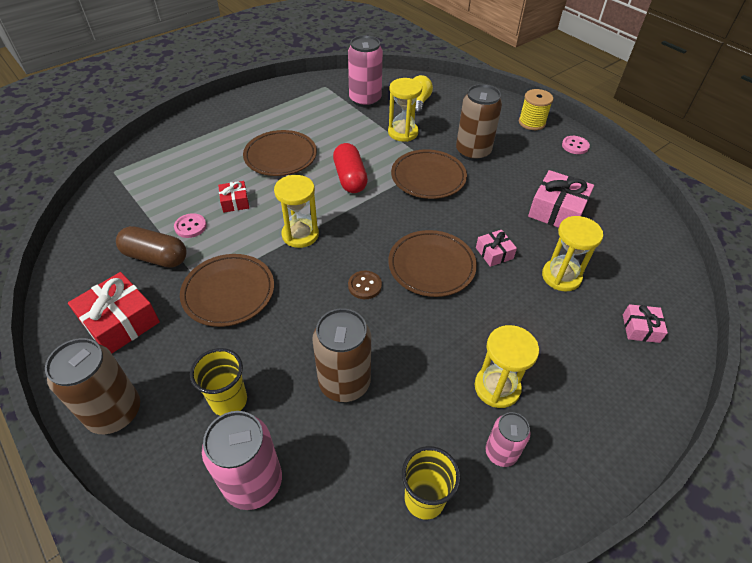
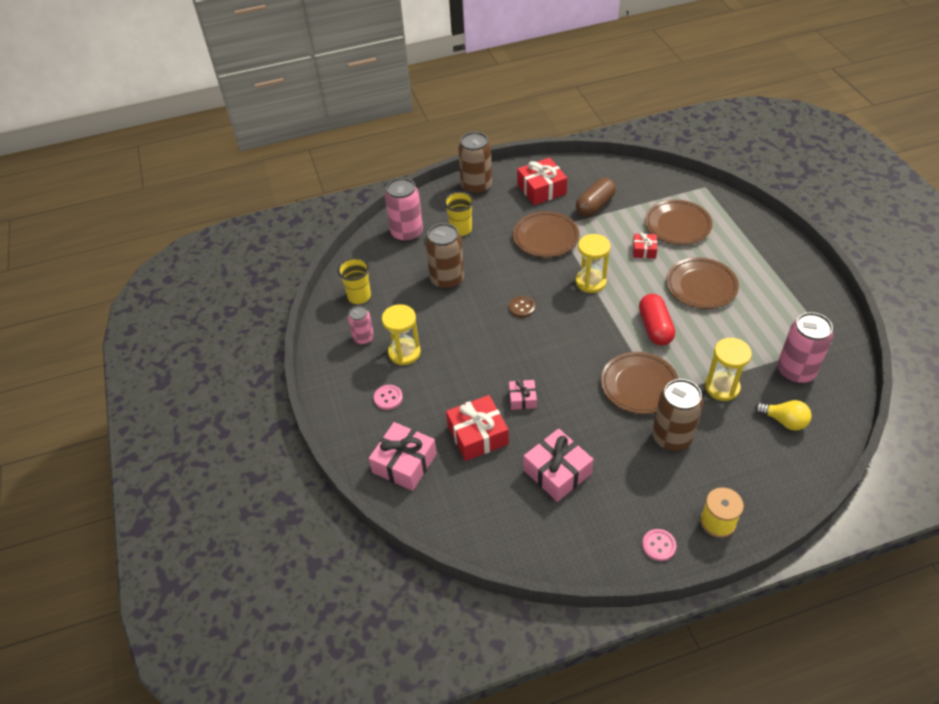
camera: 115 degrees right, 0 degrees up
(190, 226) = (622, 224): pink button -> pink button (388, 398)
(350, 178) = (655, 327): red capsule -> red capsule turned 75 degrees clockwise
(431, 266) = (525, 352): brown plate -> brown plate (677, 225)
(561, 276) = (477, 435): yellow hourglass -> red gift
(640, 328) = (404, 463): pink gift -> pink gift, size x1.80

